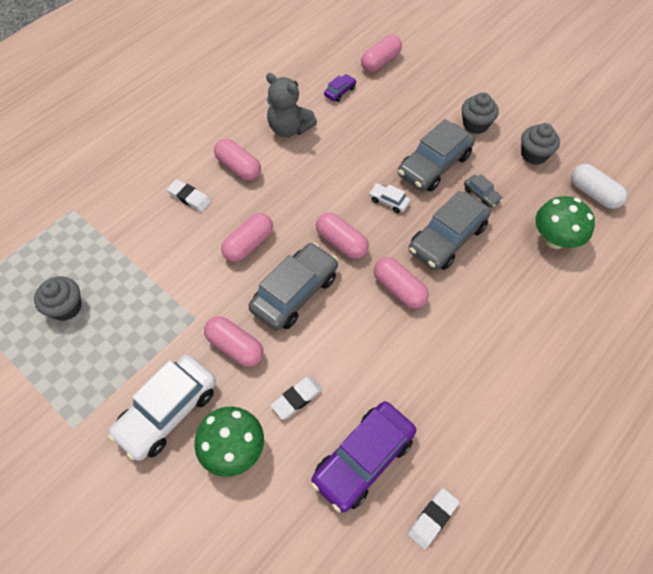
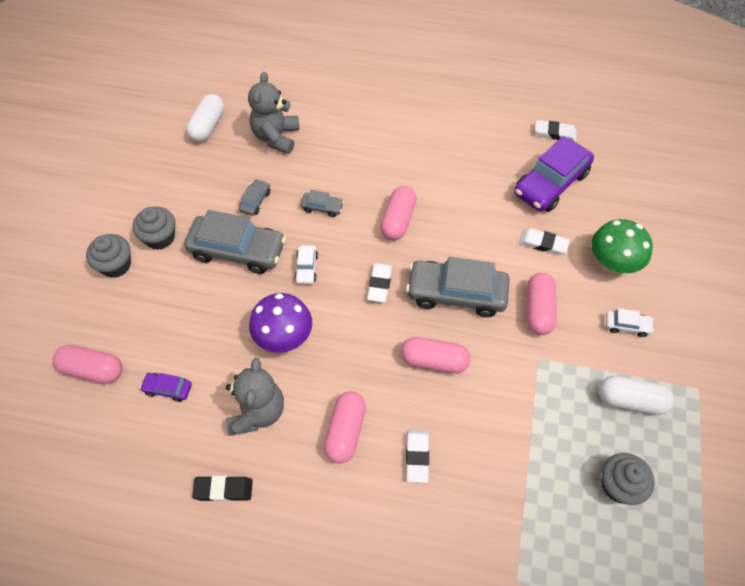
camera: 120 degrees left, 0 degrees up
(110, 363) = (630, 400): none -> white capsule
(167, 411) = (626, 326): white car -> white car, size x0.45
(251, 96) = (223, 489): none -> black eraser
(336, 163) = (284, 337): none -> purple mushroom
(341, 243) = (379, 284): pink capsule -> white eraser
(363, 459) = (550, 183): purple car -> purple car turned 120 degrees clockwise
(447, 238) = (322, 207): grey car -> grey car, size x0.45
(534, 154) = (180, 179): grey cupcake -> grey cupcake (116, 265)
(554, 239) = (276, 137): green mushroom -> grey teddy bear

